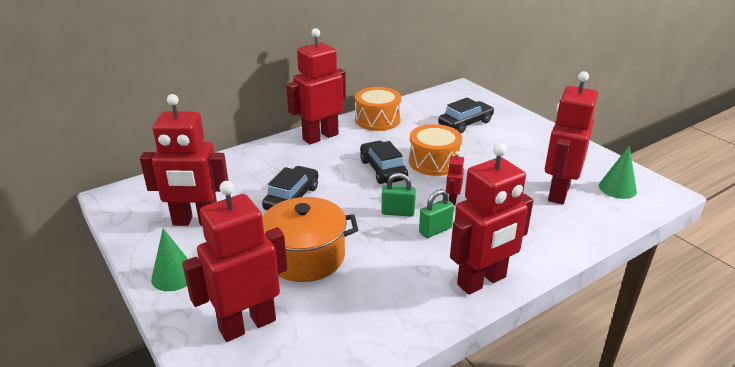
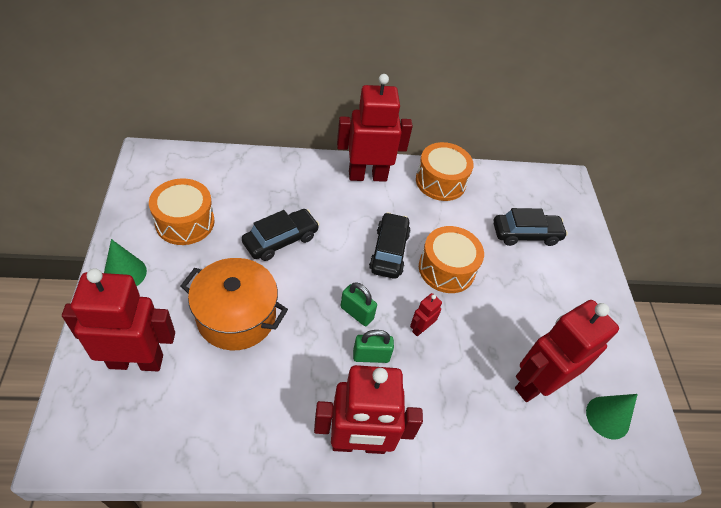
camera: 25 degrees right, 20 degrees up
(196, 221) = (185, 222): red robot -> orange drum

